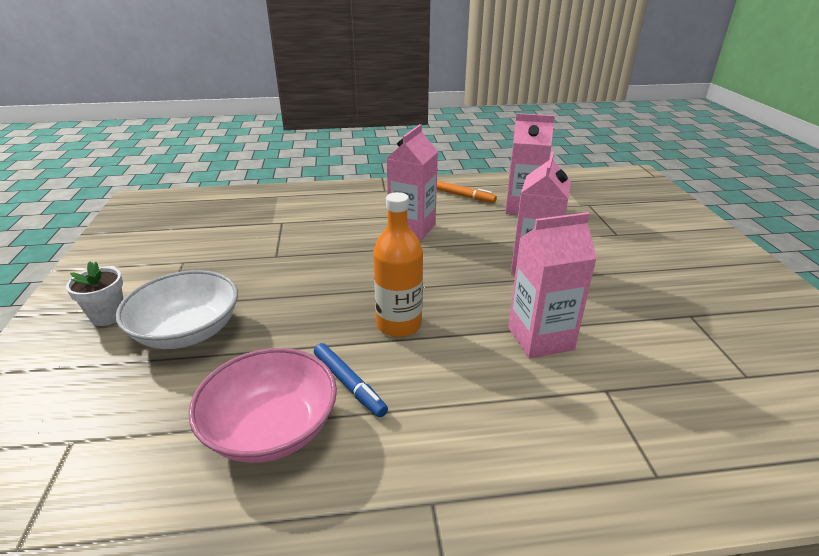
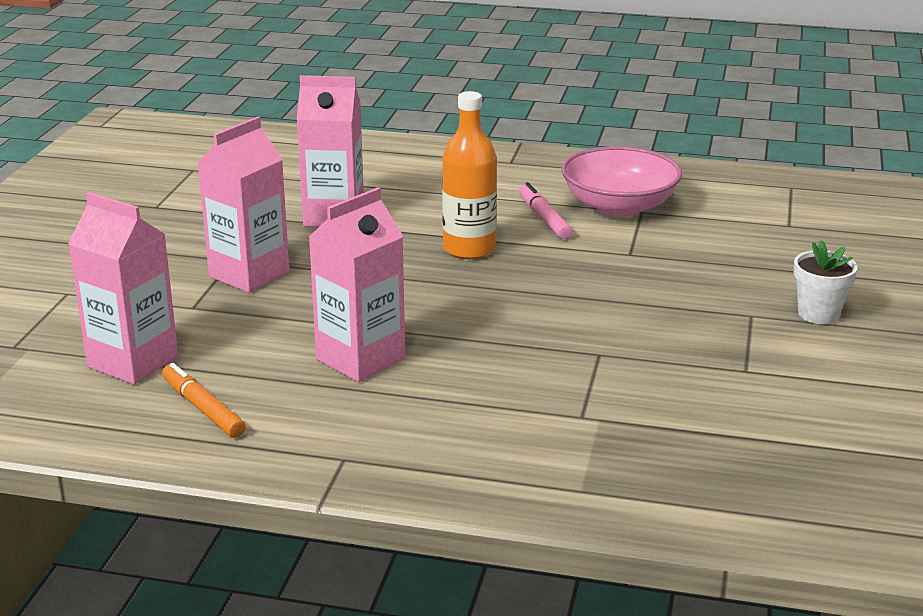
camera: 160 degrees left, 5 degrees down
(187, 331) = (711, 282): white bowl -> none
(349, 384) = (544, 218): blue marker -> pink marker

